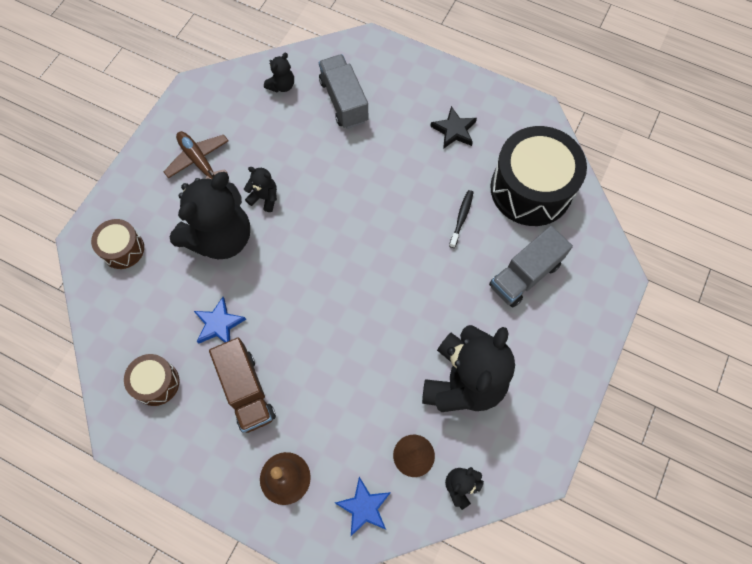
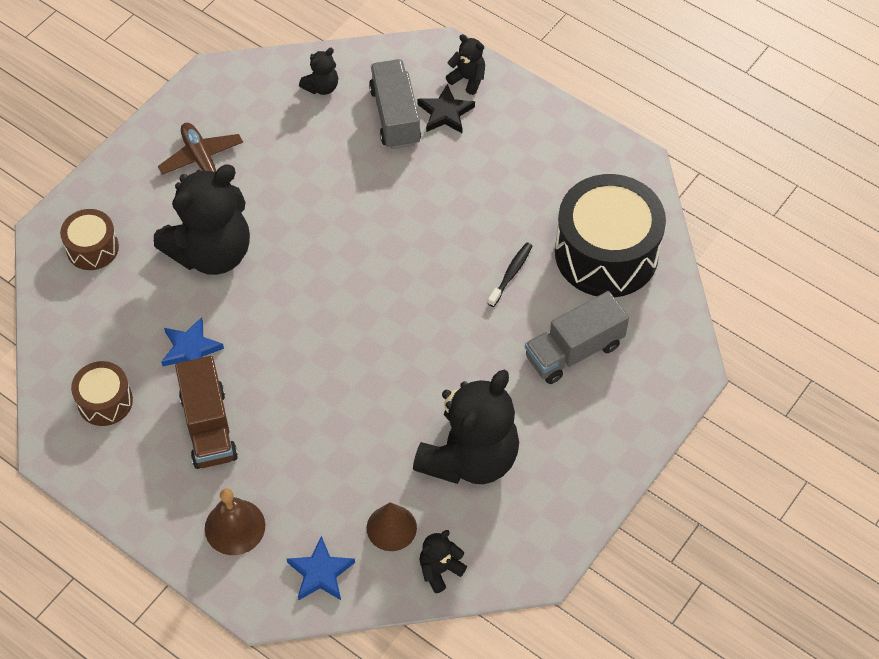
camera: 10 degrees right, 10 degrees down
(264, 198) = (274, 215): black teddy bear -> black teddy bear (468, 79)
(454, 130) = (526, 170): black star -> black star (445, 113)

